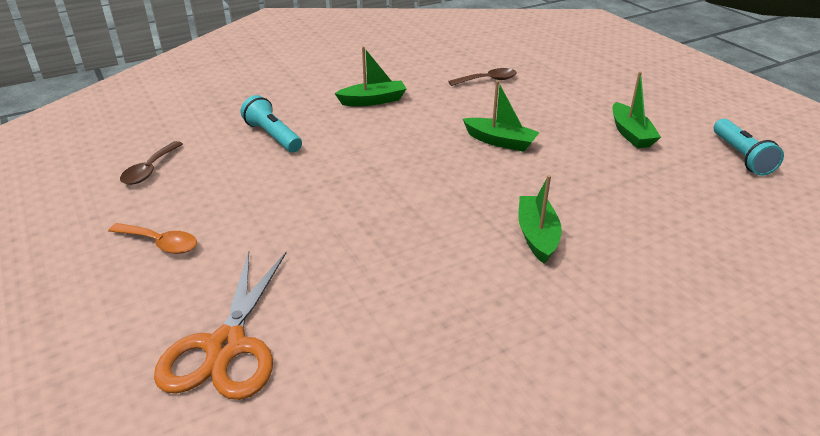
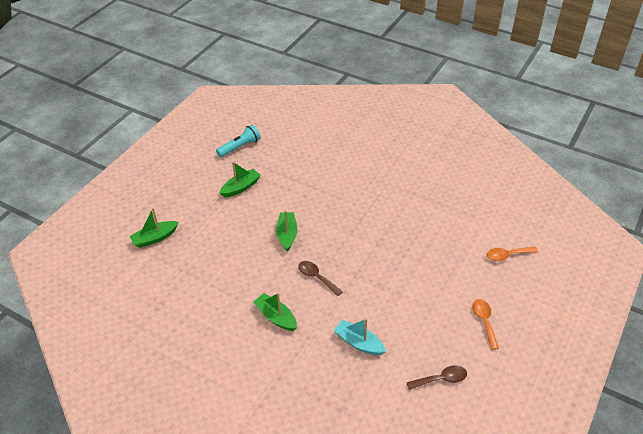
camera: 120 degrees left, 10 degrees up
(226, 346) = (507, 255): orange scissors -> orange spoon
(273, 136) = (359, 343): turquoise flashlight -> turquoise boat
(488, 80) = (204, 270): brown spoon -> brown spoon (316, 277)
(537, 236) = (362, 195): green boat -> green boat (155, 238)

